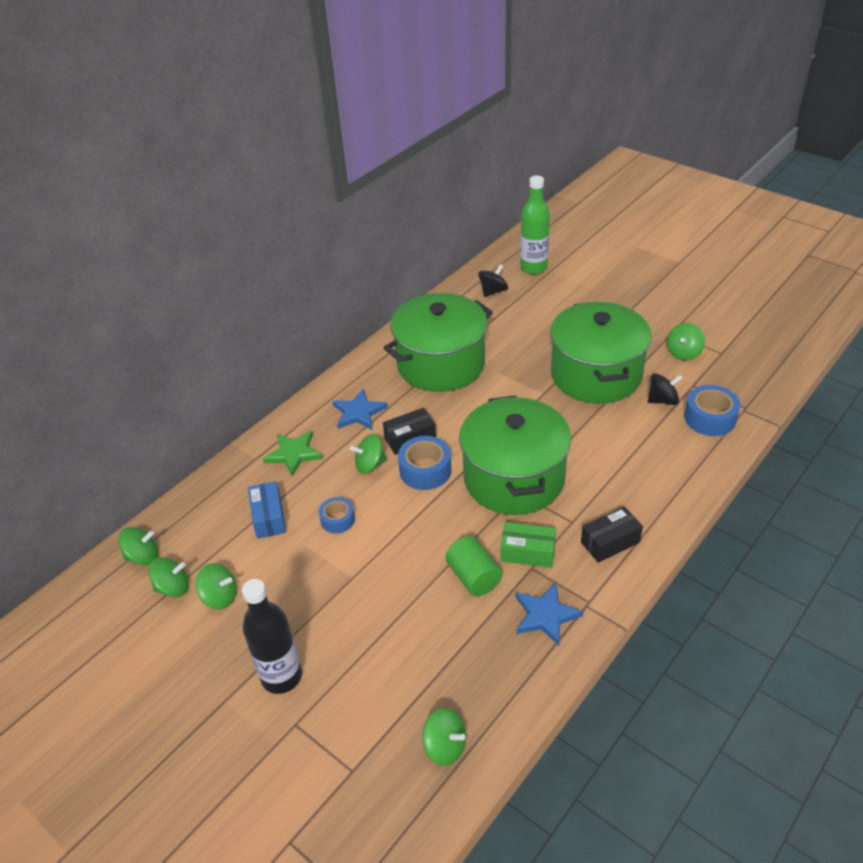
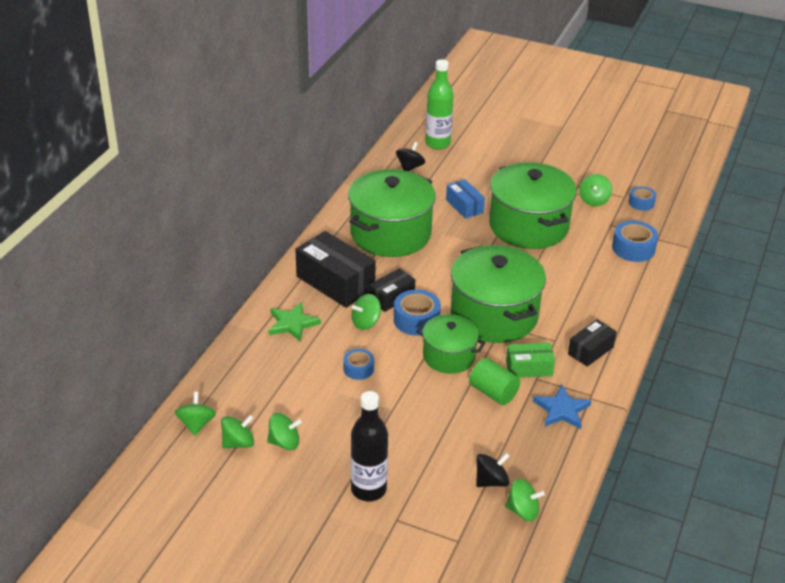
camera: 20 degrees left, 5 degrees down
(143, 556) = (196, 424): green spinning top -> green spinning top turned 60 degrees counterclockwise
(269, 517) = (296, 376): blue box -> blue box (464, 206)
(358, 413) = (335, 282): blue star -> black box
(442, 521) = (449, 356): none -> green pot
(662, 400) = (591, 239): black spinning top -> black spinning top (491, 481)
(739, 363) = (641, 203): none -> blue tape

